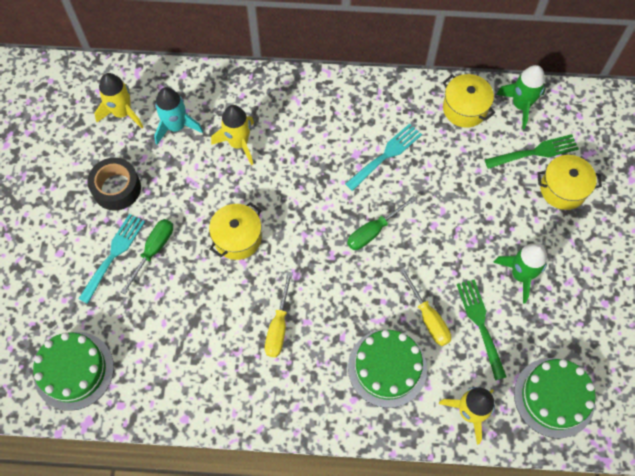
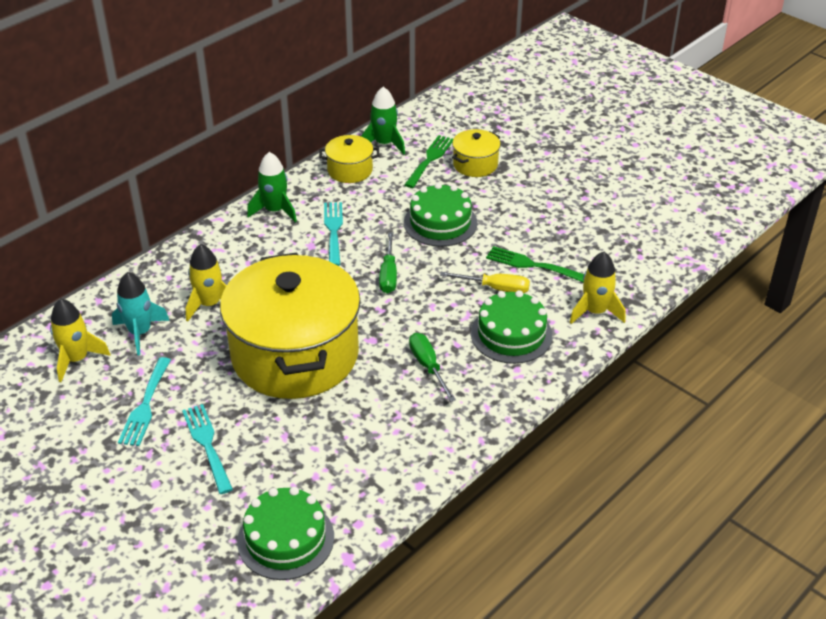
camera: 50 degrees left, 25 degrees down
(117, 188) = (145, 405): black tape -> turquoise fork
(153, 250) = (238, 415): green screwdriver -> green screwdriver (428, 366)
(237, 238) = (295, 355): yellow pot -> yellow pot, size x2.36
(278, 326) = (404, 376): yellow screwdriver -> none
(520, 275) = (516, 223): green rocket -> green rocket (275, 210)
(554, 397) = (628, 263): green cake -> green cake (440, 223)

